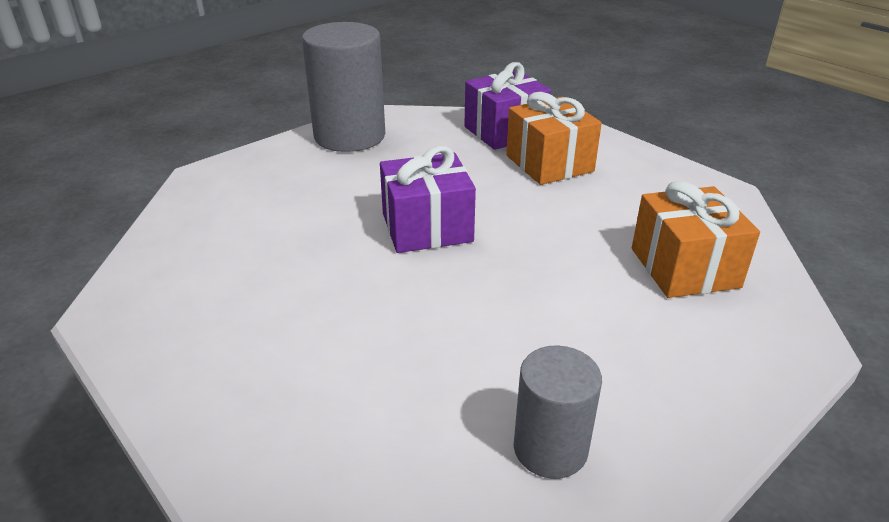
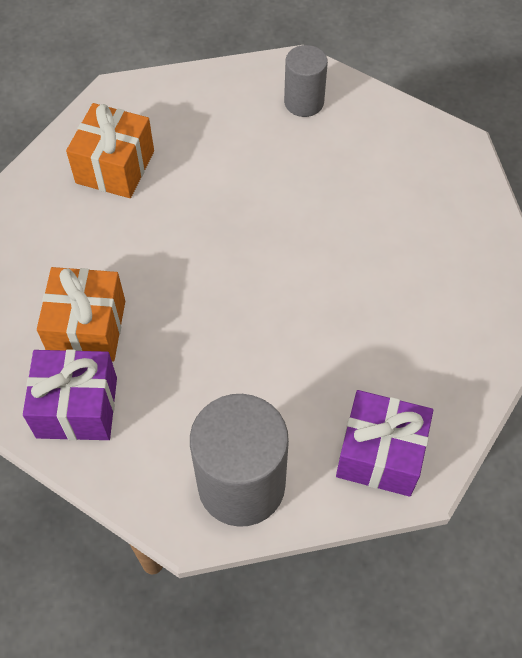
camera: 150 degrees left, 25 degrees up
(427, 227) = (257, 292): purple gift -> purple gift (380, 454)

